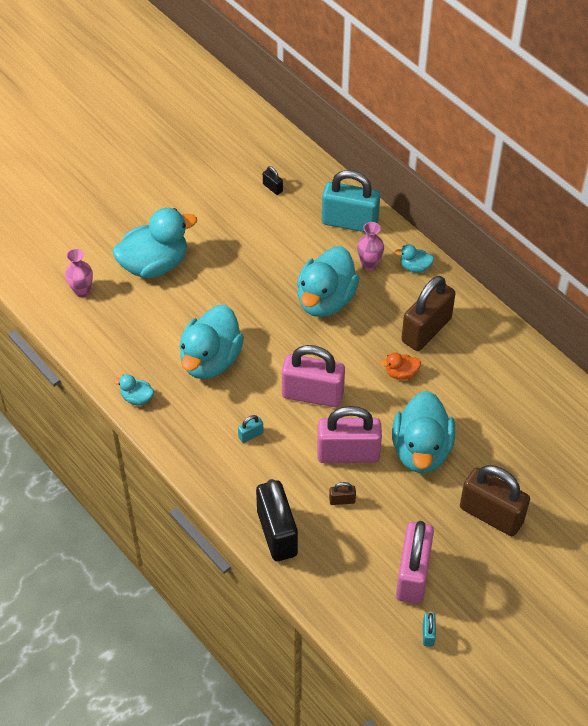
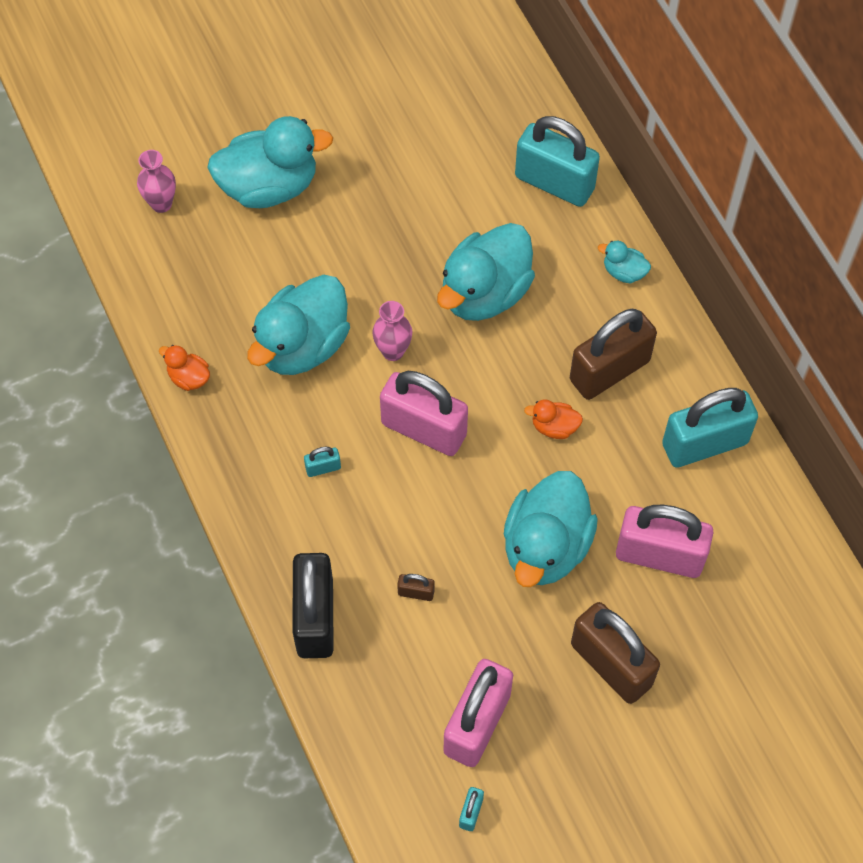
camera: 15 degrees right, 10 degrees up
(137, 398) = (189, 377): turquoise duck -> orange duck
(272, 188) = (464, 106): black padlock -> none
(348, 454) = (445, 527): pink padlock -> pink padlock (659, 555)
(369, 264) = (561, 253): pink vase -> pink vase (393, 351)
(505, 361) = (704, 443): none -> turquoise padlock

